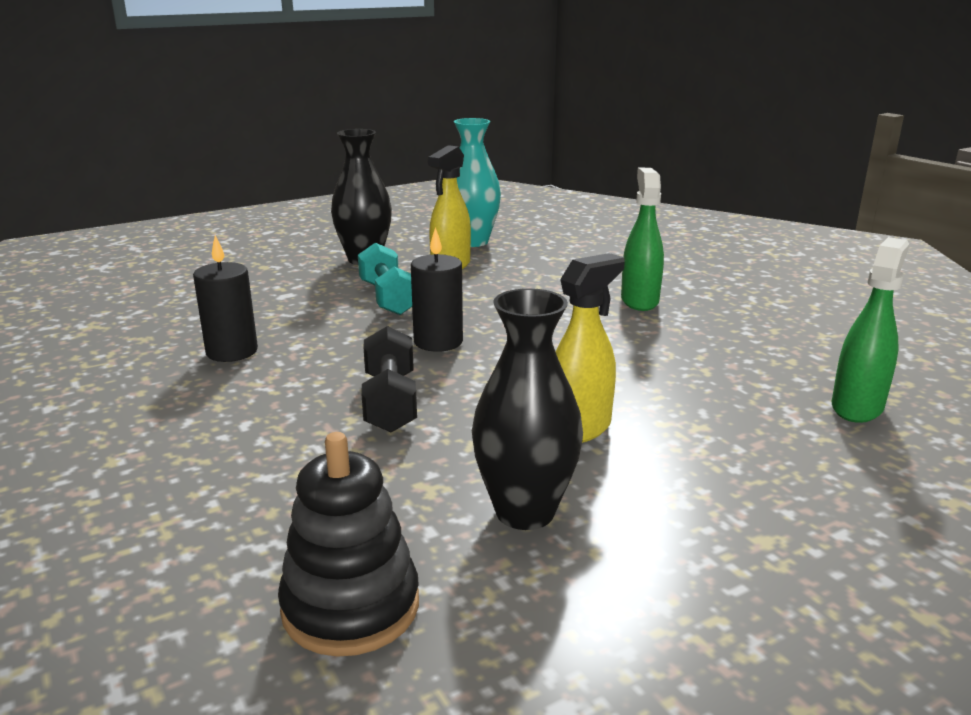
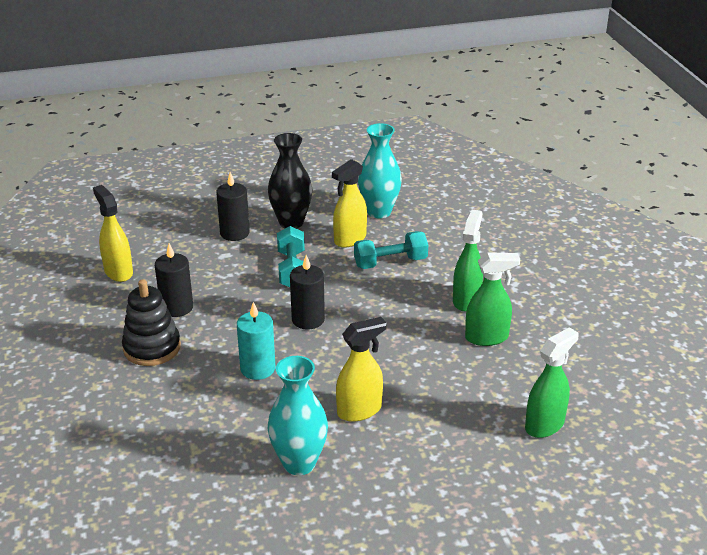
camera: 15 degrees right, 10 degrees up
(127, 326) = (118, 272): none -> yellow spray bottle
(291, 275) = (234, 233): none -> black candle
(351, 606) = (190, 501): black stacking toy -> black stacking toy (152, 348)
(390, 402) = (258, 368): black dumbbell -> turquoise candle
(516, 279) = (390, 262): none -> turquoise dumbbell
(525, 512) = (299, 463): black vase -> turquoise vase
(696, 331) = (487, 337): none -> green spray bottle

